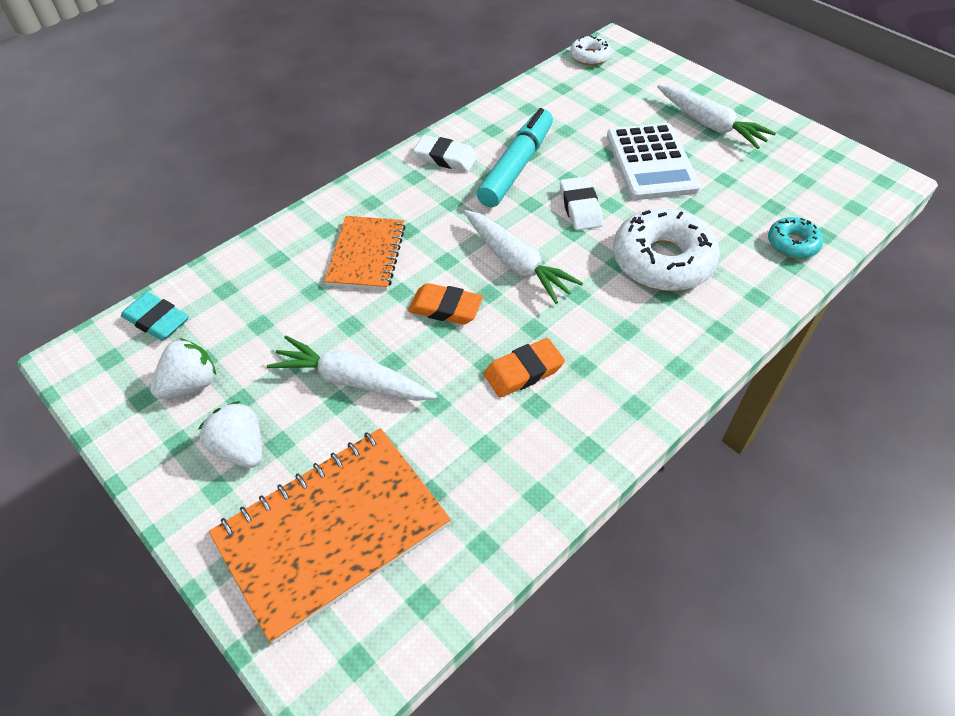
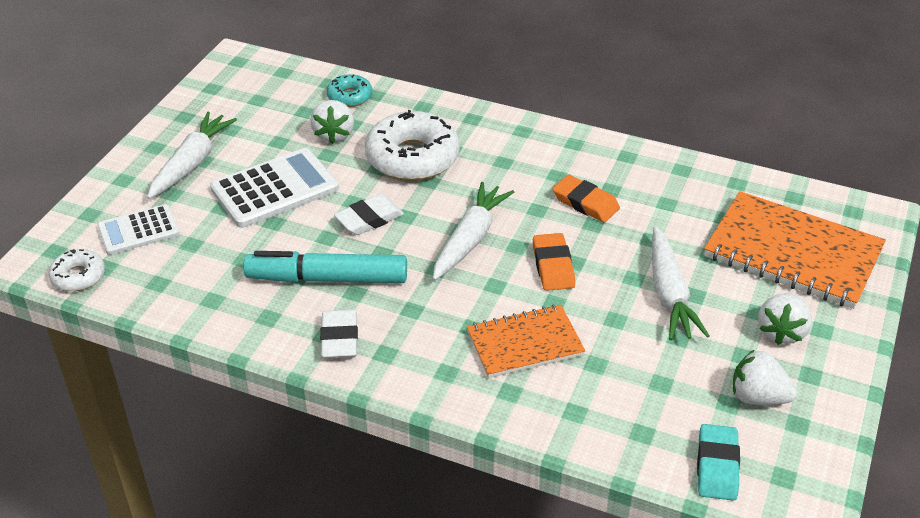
camera: 115 degrees left, 10 degrees down
(629, 87) = (138, 230): none -> white calculator
(724, 216) = (334, 135): none -> white strawberry

